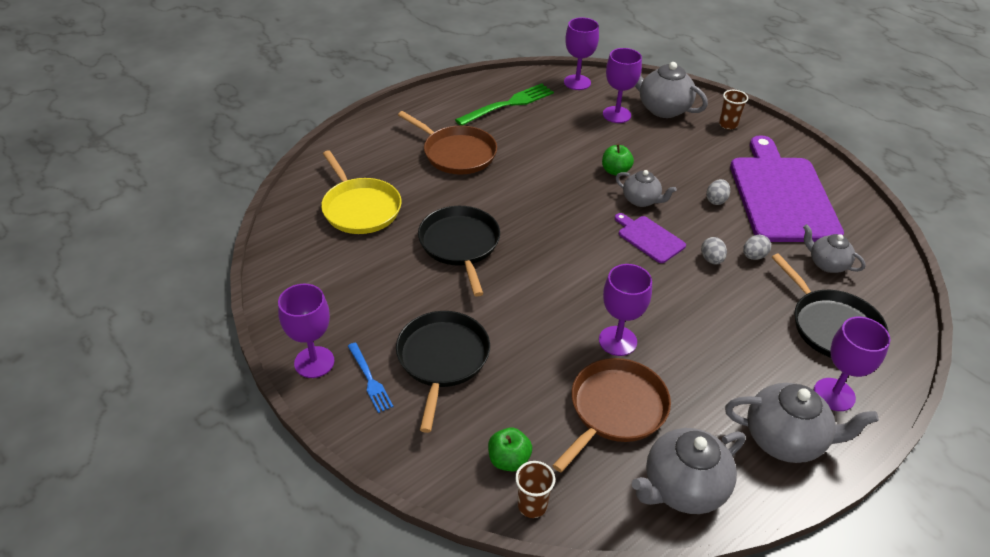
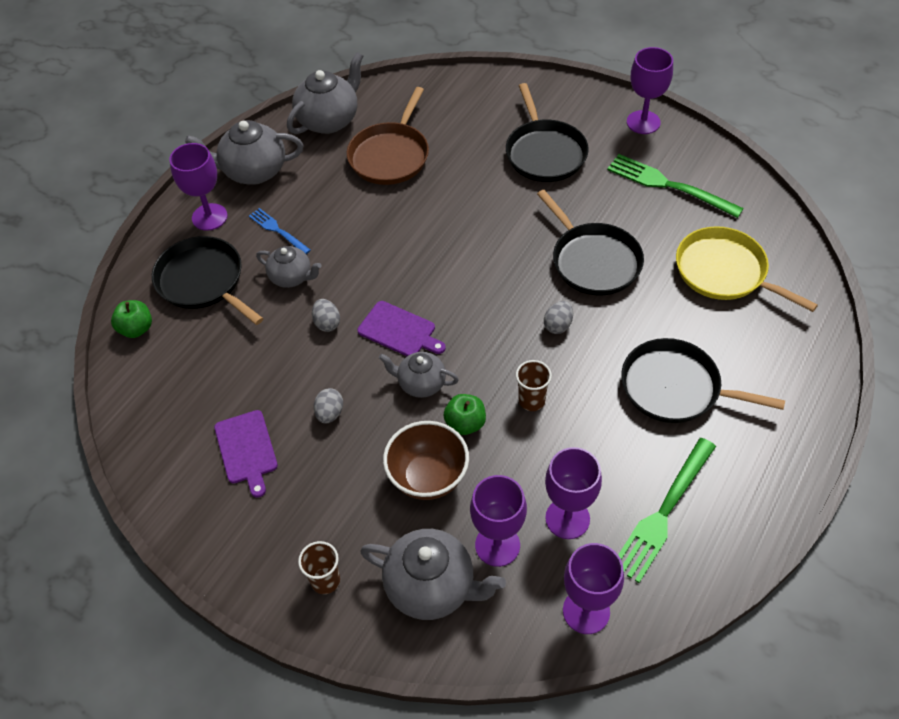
camera: 165 degrees right, 10 degrees up
(345, 288) = (668, 185): none -> green fork
(370, 380) = (591, 123): blue fork -> blue fork (277, 230)
(456, 153) = (675, 388): brown pan -> black pan
(509, 460) = (458, 103): green apple -> green apple (136, 329)
(532, 505) = (430, 83): brown cup -> brown cup (531, 401)
(617, 341) = (403, 209): purple goblet -> purple goblet (567, 518)
(651, 152) = (428, 477): none -> brown bowl
(753, 256) = (281, 342): grey egg -> grey egg (558, 325)
(781, 195) = (246, 450): purple cutting board -> purple cutting board, size x0.45
(827, 264) = (200, 356): grey teapot -> grey teapot (291, 277)

